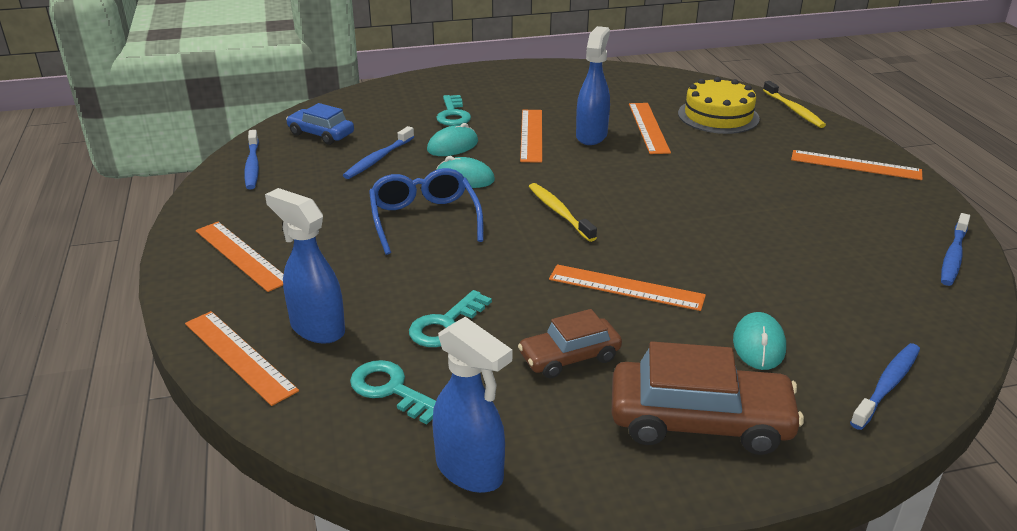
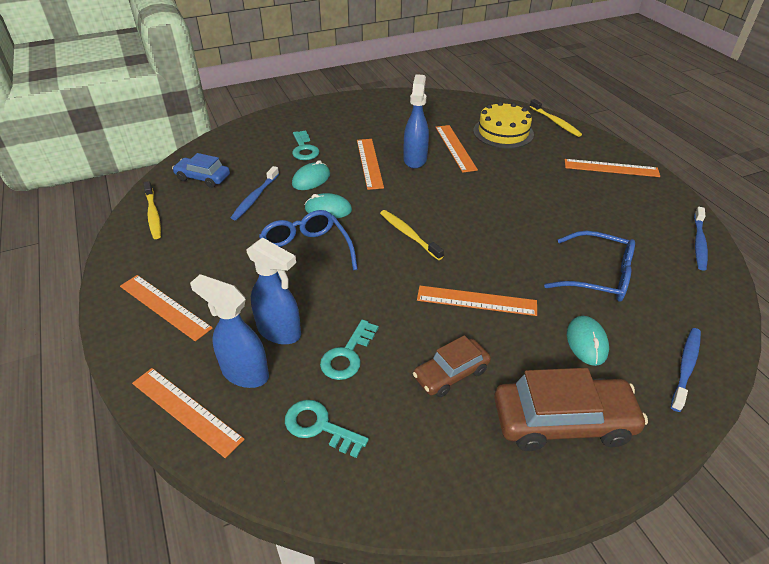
camera: 10 degrees left, 10 degrees up
(252, 165) = (153, 215): blue toothbrush -> yellow toothbrush
(470, 471) = (402, 499): blue spray bottle -> blue spray bottle (279, 332)
(798, 278) = (598, 276): none -> blue glasses

